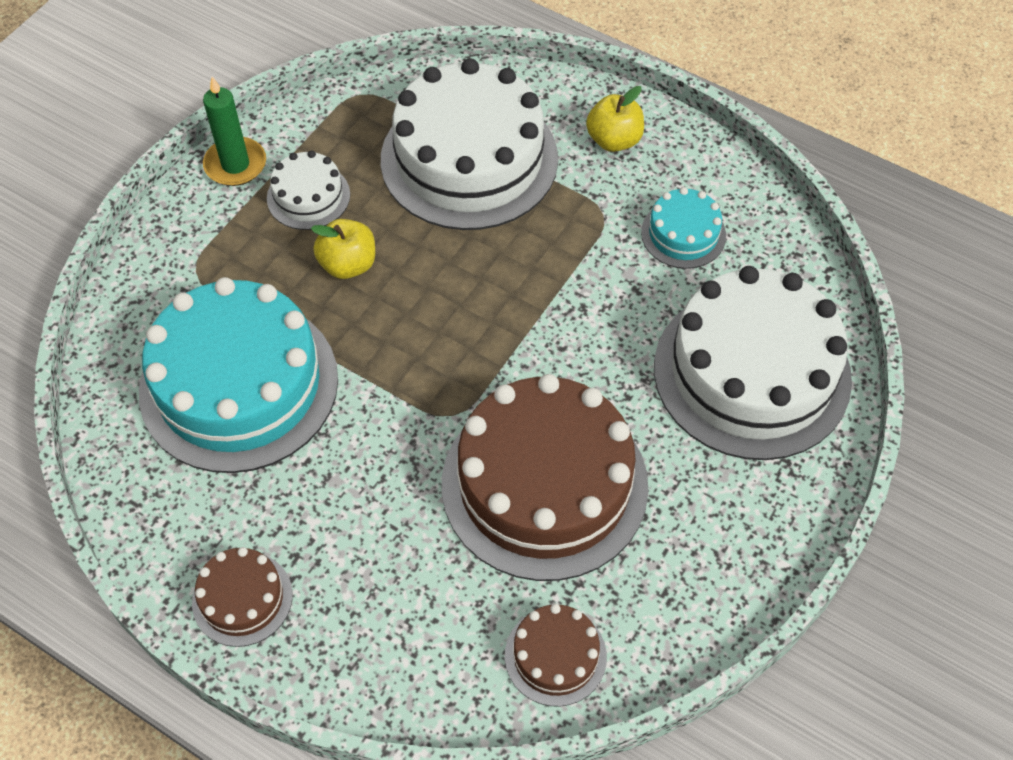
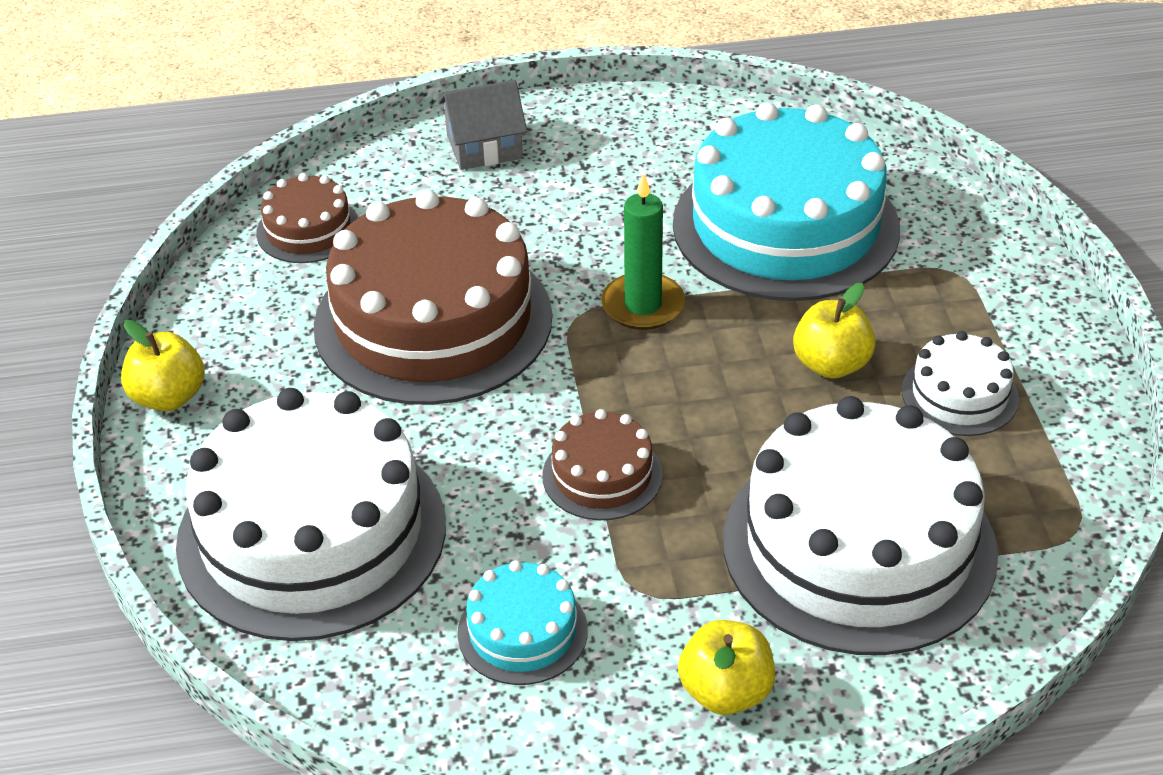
camera: 140 degrees right, 15 degrees down
(235, 164) = (1073, 373): green candle -> green candle (643, 305)
(242, 598) = (591, 126): brown cake -> brown cake (602, 475)
(342, 644) = (484, 147): none -> grey house
(773, 553) = (169, 397): none -> yellow apple

